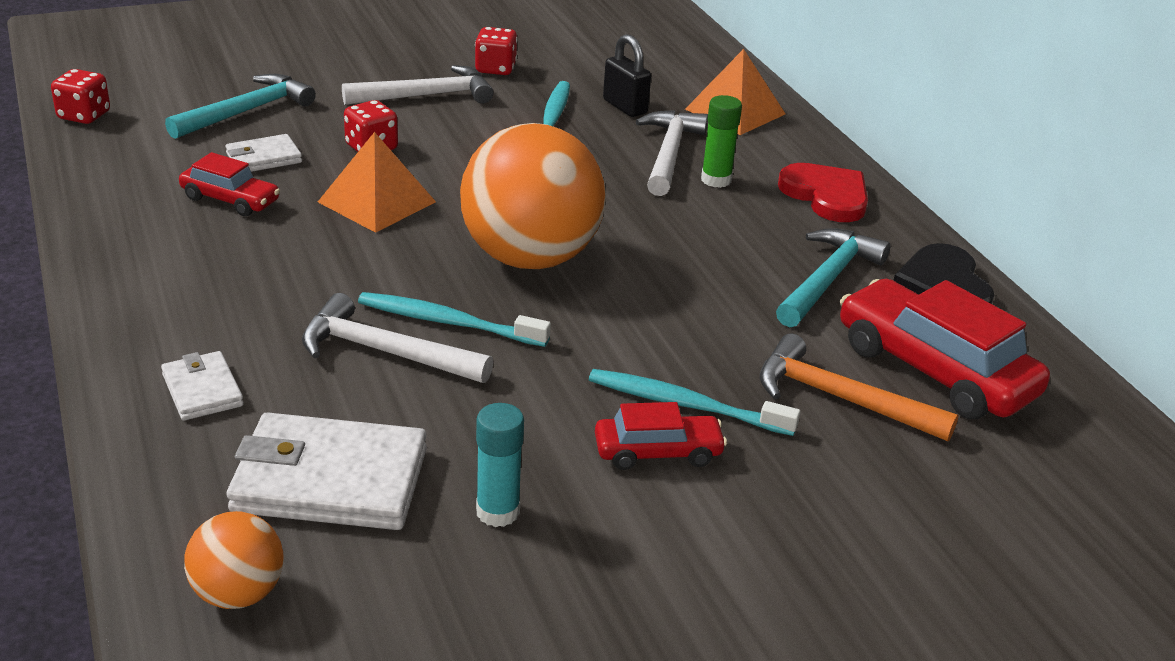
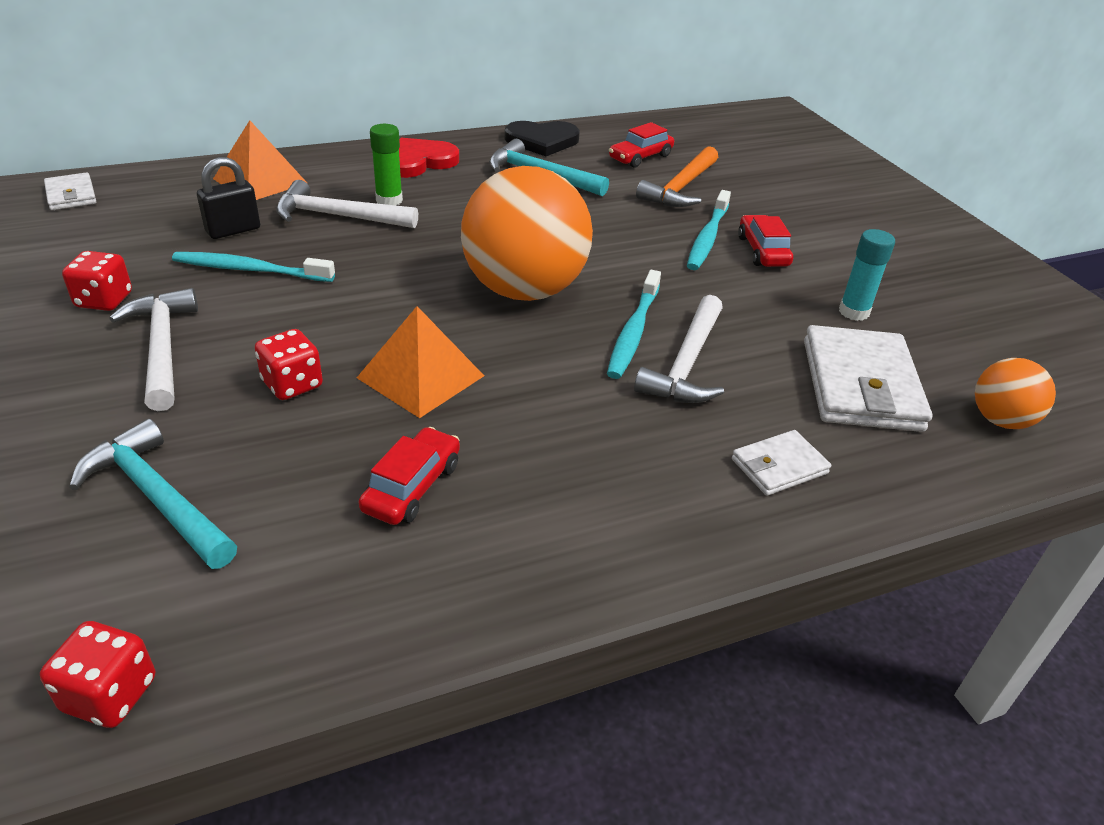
camera: 90 degrees left, 5 degrees up
(264, 158) = (304, 468): white wallet -> white wallet (71, 195)
(934, 370) = (640, 157): red car -> red car, size x0.55

